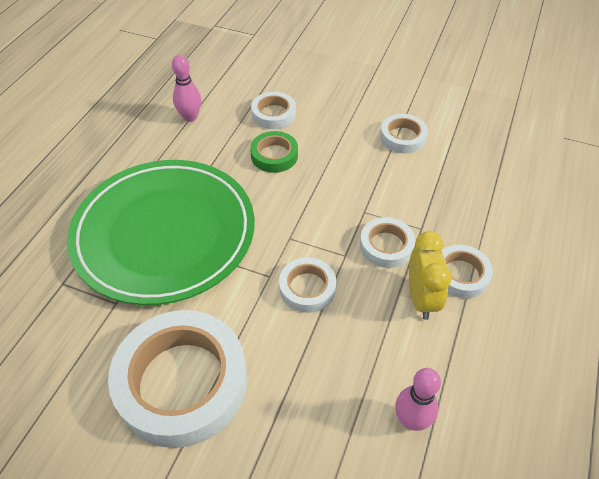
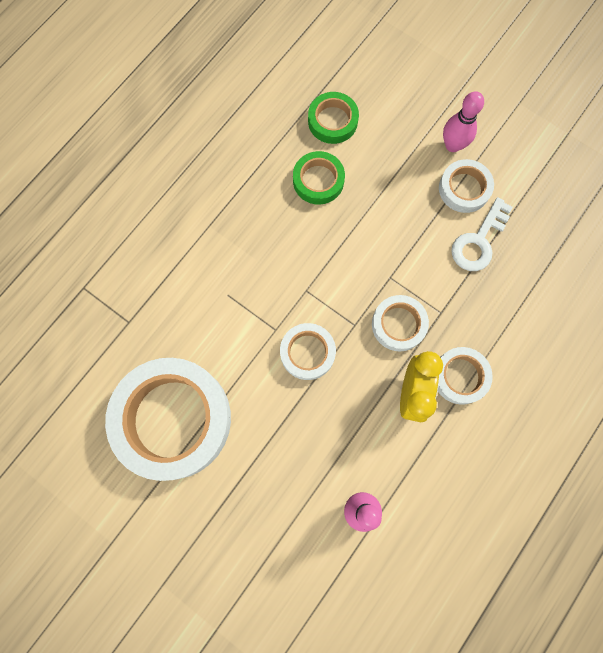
camera: 15 degrees right, 25 degrees up
(164, 234) = (186, 254): green plate -> none
(190, 117) = (241, 104): pink bowling pin -> pink bowling pin (452, 145)
(273, 114) = (332, 121): white tape -> green tape
(431, 169) = (478, 241): none -> white key

